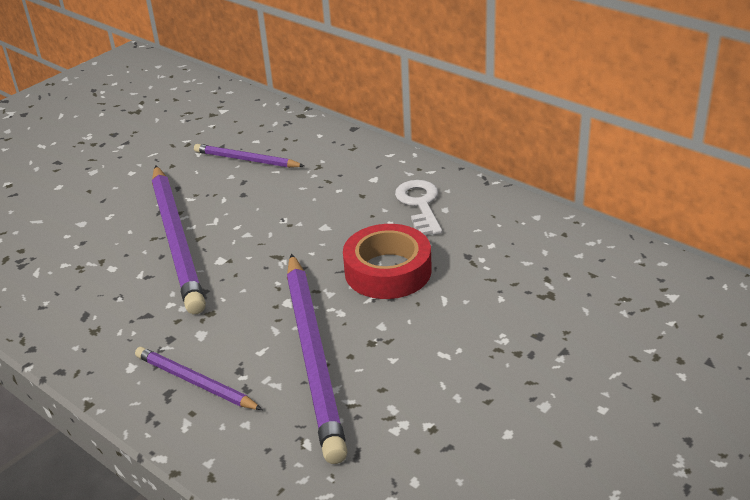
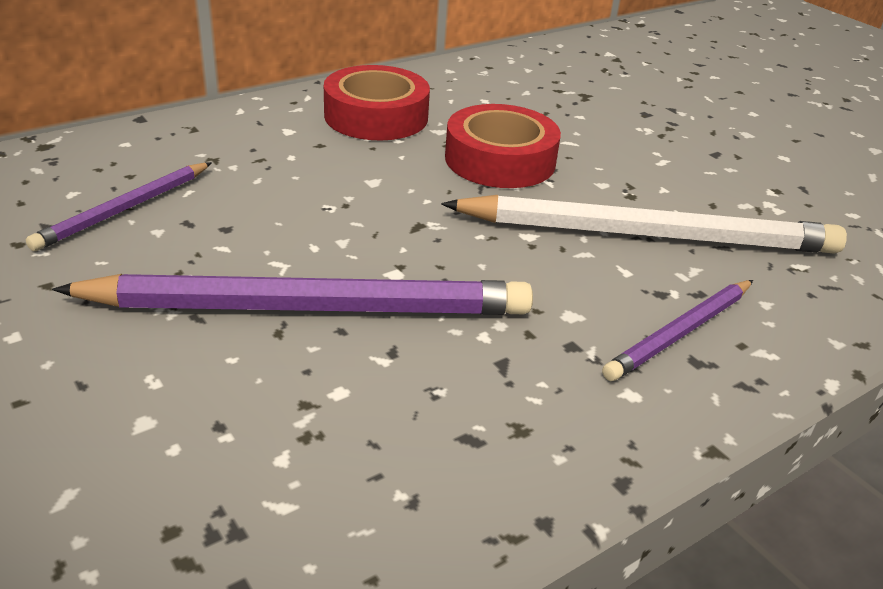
camera: 80 degrees left, 0 degrees up
(313, 356) = (647, 235): purple pencil -> white pencil
(420, 204) = (376, 116): white key -> red tape

